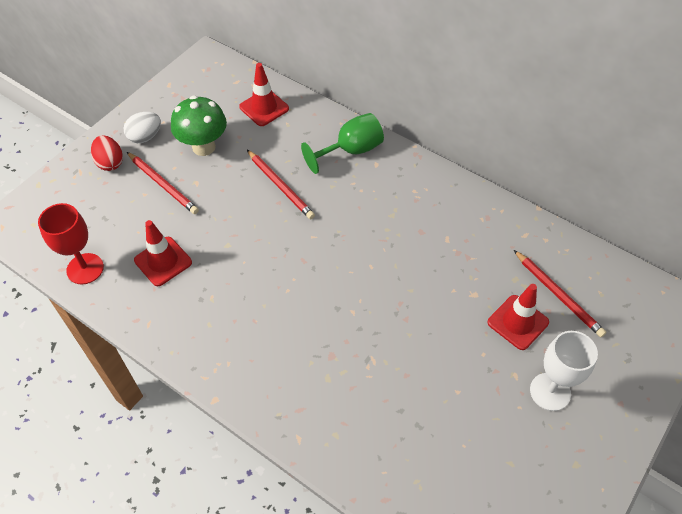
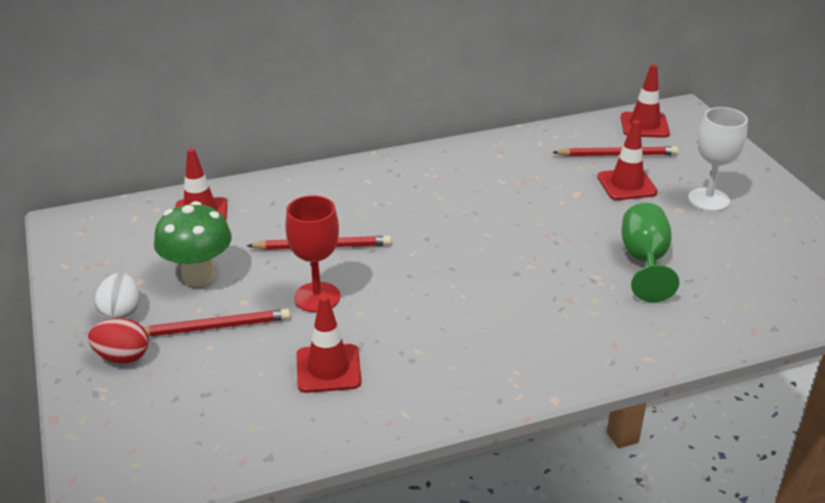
camera: 55 degrees left, 20 degrees down
(85, 269) = (266, 439): red goblet -> red goblet (317, 297)
(351, 151) = (332, 187): green goblet -> green goblet (644, 261)
(627, 292) = (644, 125): none -> red traffic cone

